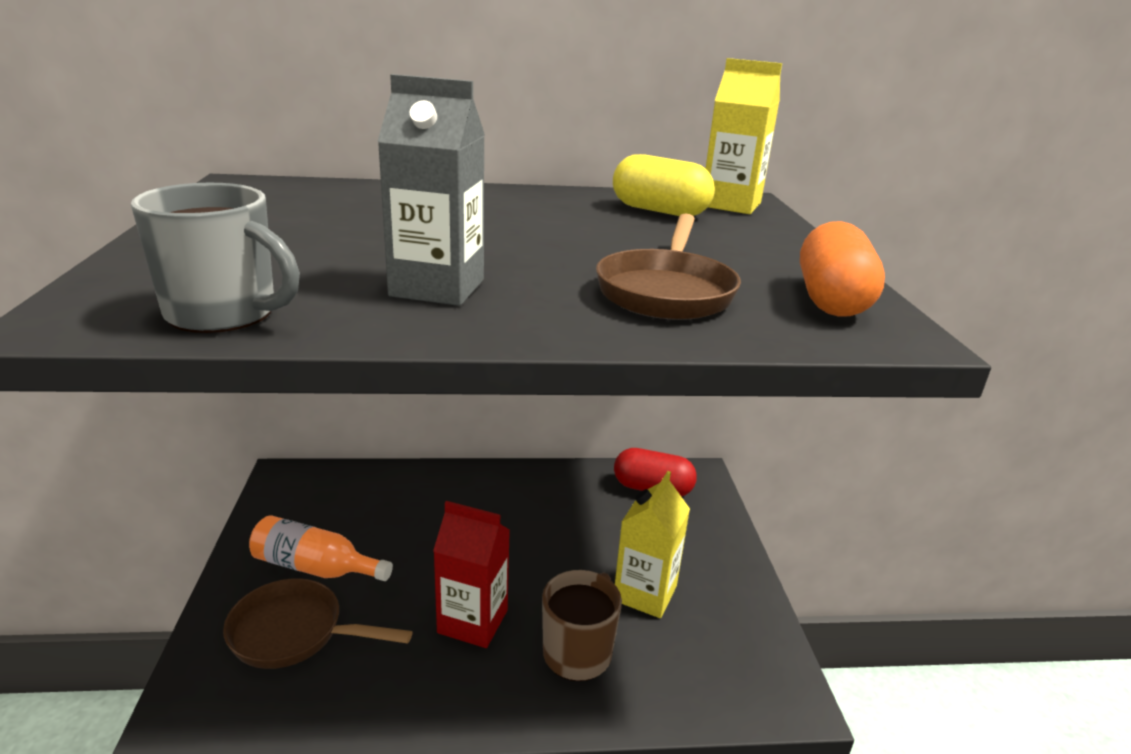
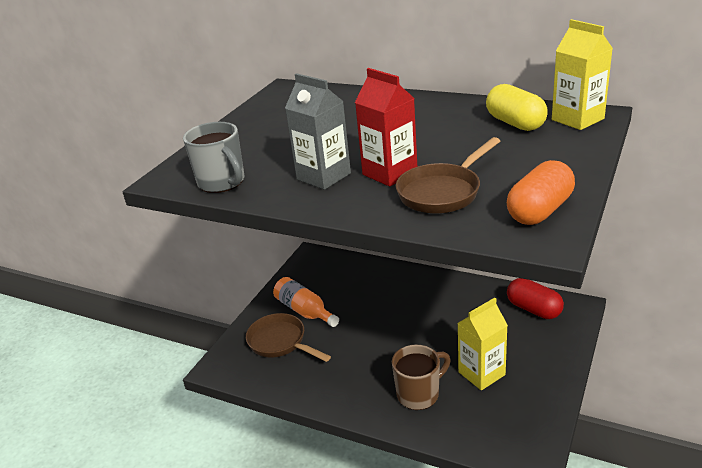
camera: 35 degrees right, 5 degrees up
(473, 621) = (370, 361): red carton -> red carton (389, 173)

